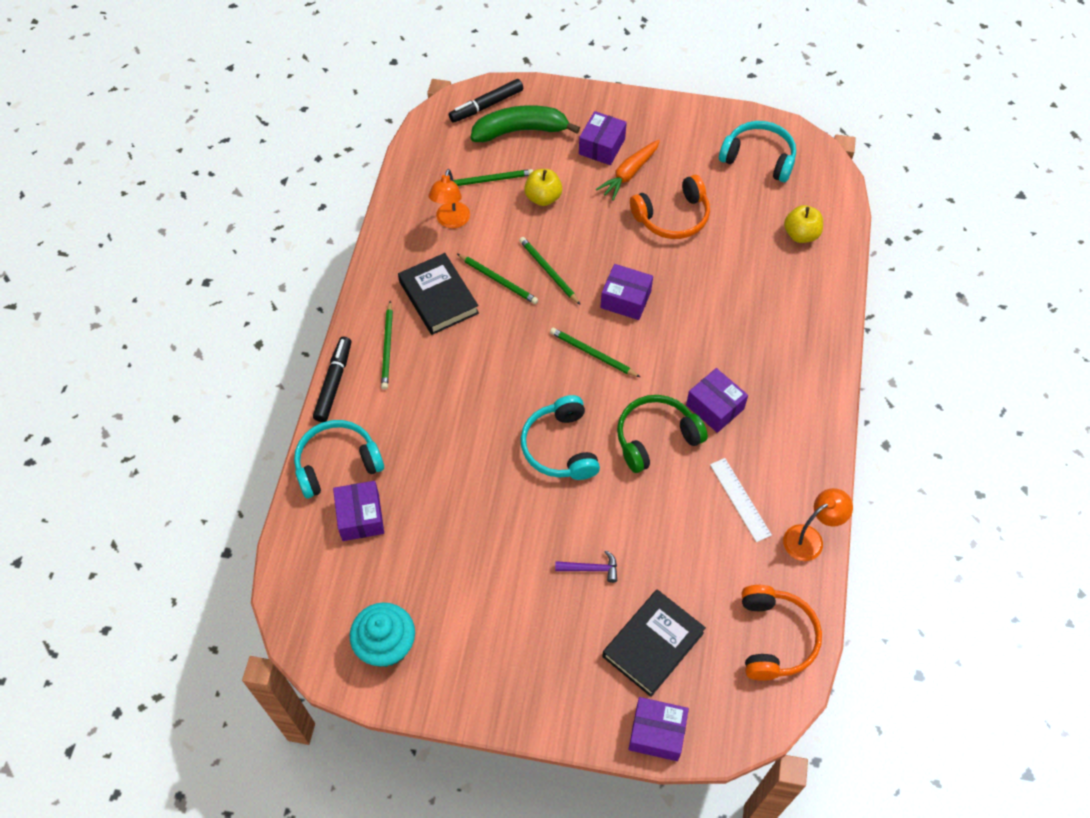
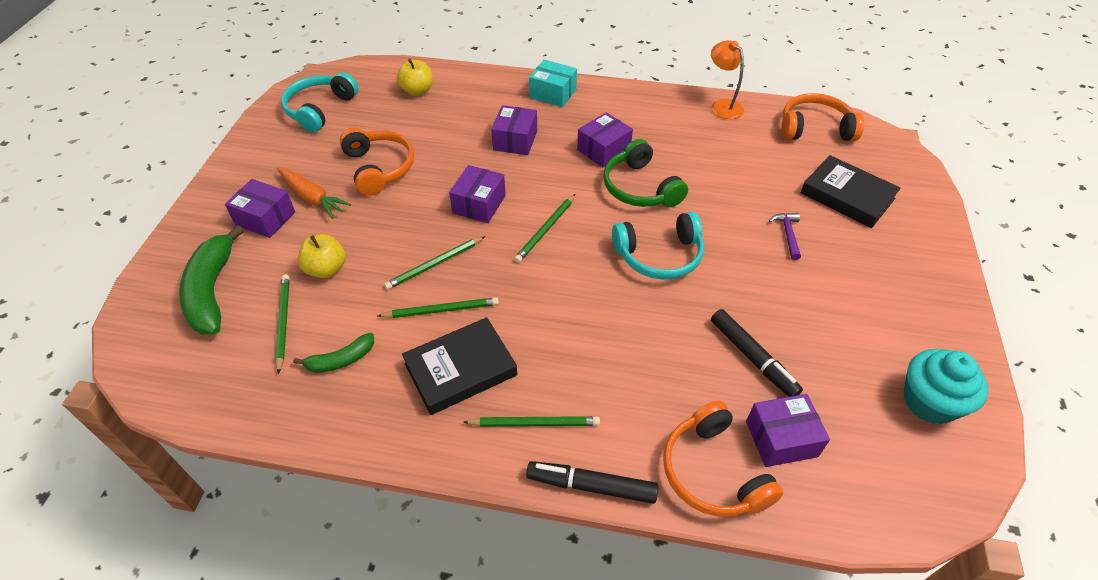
camera: 90 degrees left, 10 degrees down
(337, 463) = (712, 472): turquoise headphones -> orange headphones
(451, 221) = (341, 360): orange lamp -> green banana
(486, 106) = (154, 326): black marker -> black marker (752, 357)
(498, 280) = (441, 310): green pencil -> green pencil turned 45 degrees clockwise
(657, 733) = (925, 196): purple box -> purple box (515, 140)
(740, 499) = (694, 140): white ruler -> none
(812, 360) = (553, 93): none -> turquoise box

